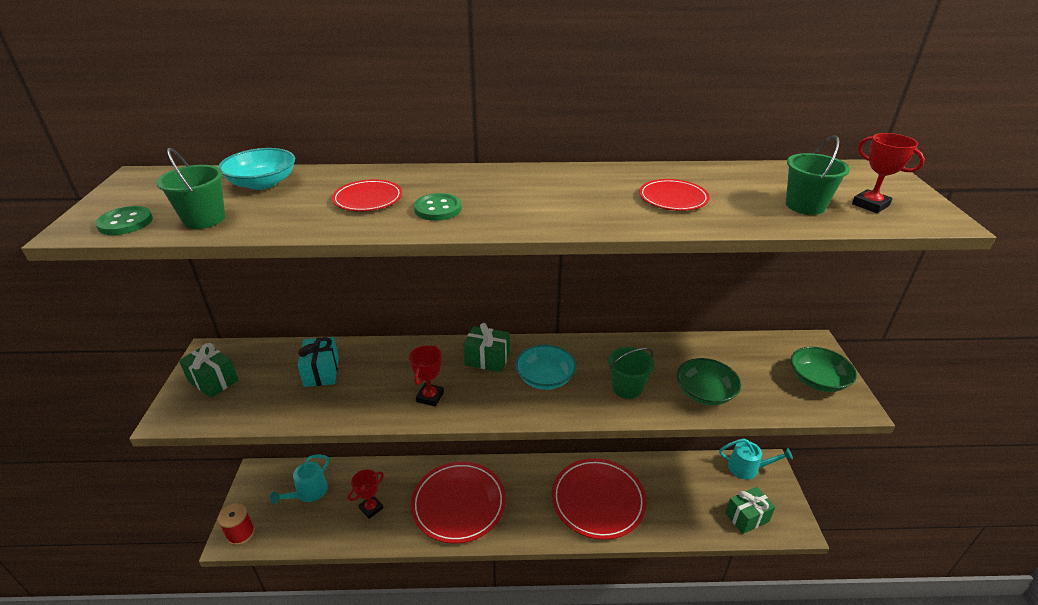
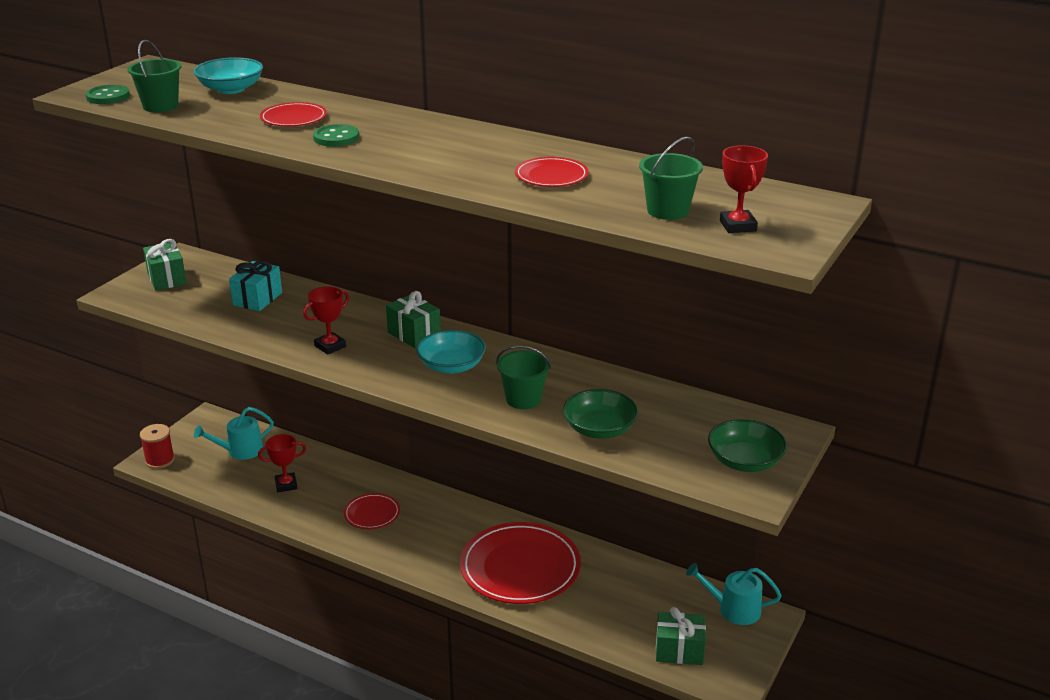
camera: 30 degrees right, 5 degrees down
(459, 504) = (372, 513): red plate -> red plate, size x0.49
(747, 468) = (734, 609): turquoise watering can -> turquoise watering can turned 150 degrees clockwise

